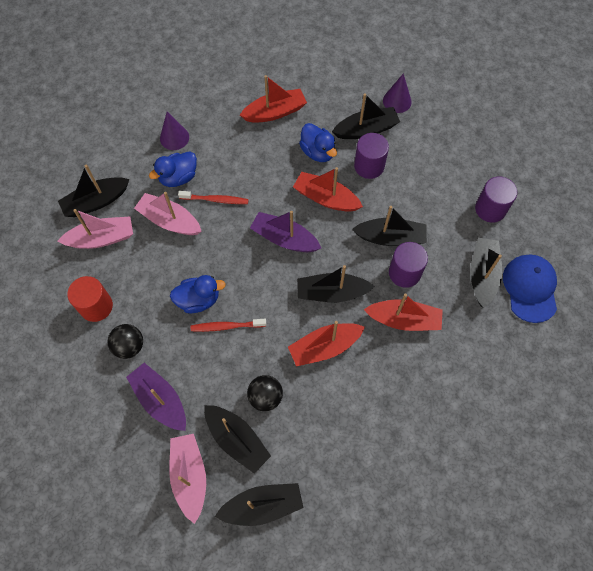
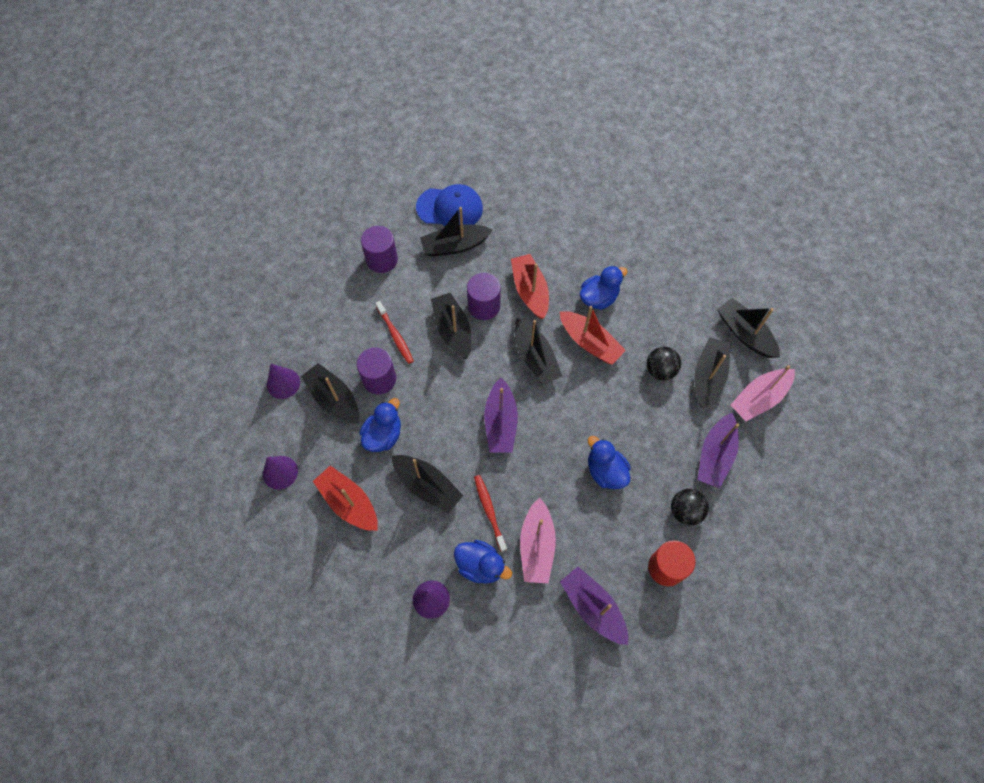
camera: 115 degrees left, 0 degrees up
(96, 202) = (554, 641): black boat -> black boat (427, 486)
(101, 238) = (593, 607): pink boat -> purple boat
(226, 326) = (617, 433): red toothbrush -> red toothbrush (395, 335)
(322, 78) = (280, 472): none -> purple cone
(326, 198) = (436, 404): red boat -> none
(368, 380) = (599, 298): none -> blue duck
(530, 288) = (450, 208): blue cap -> blue cap turned 150 degrees counterclockwise

